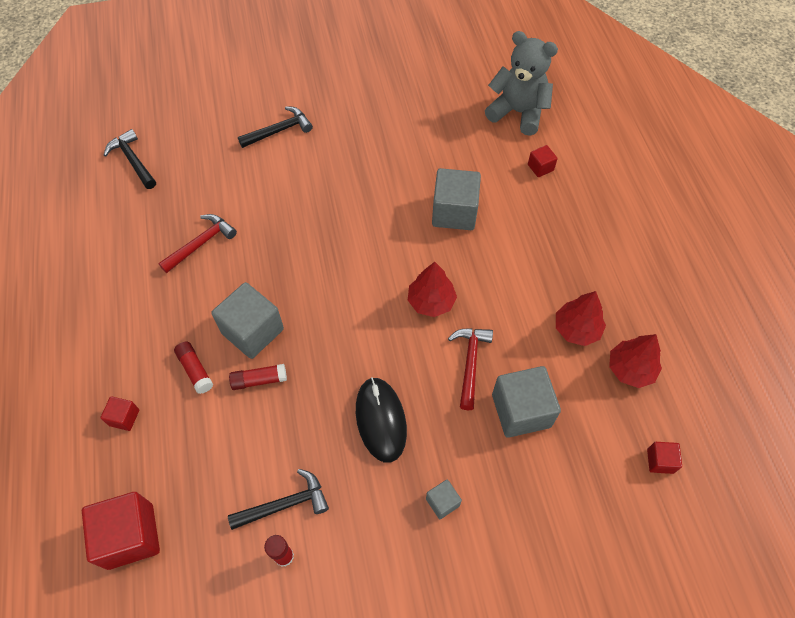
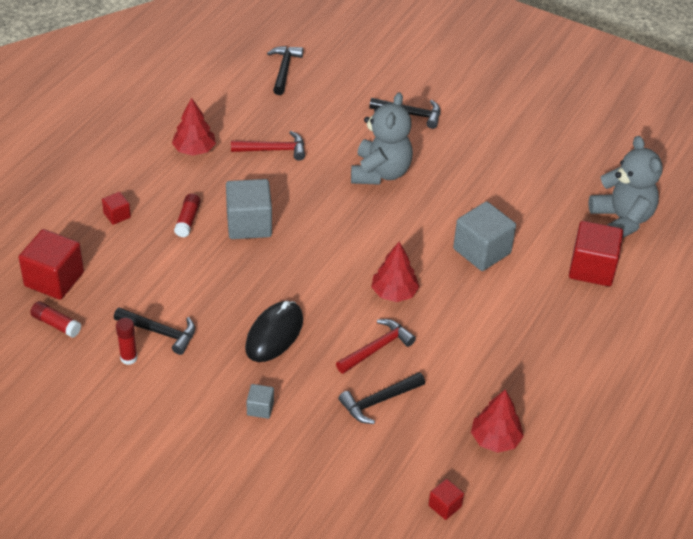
camera: 40 degrees right, 15 degrees down
(259, 380) = (221, 254): red glue stick -> red glue stick (56, 324)
(310, 200) = (380, 173): none -> grey teddy bear
(521, 411) = (379, 401): grey cube -> black hammer
(540, 167) = (592, 268): red cube -> red cube, size x2.04
(576, 329) = (484, 386): red tree -> red tree (194, 150)

